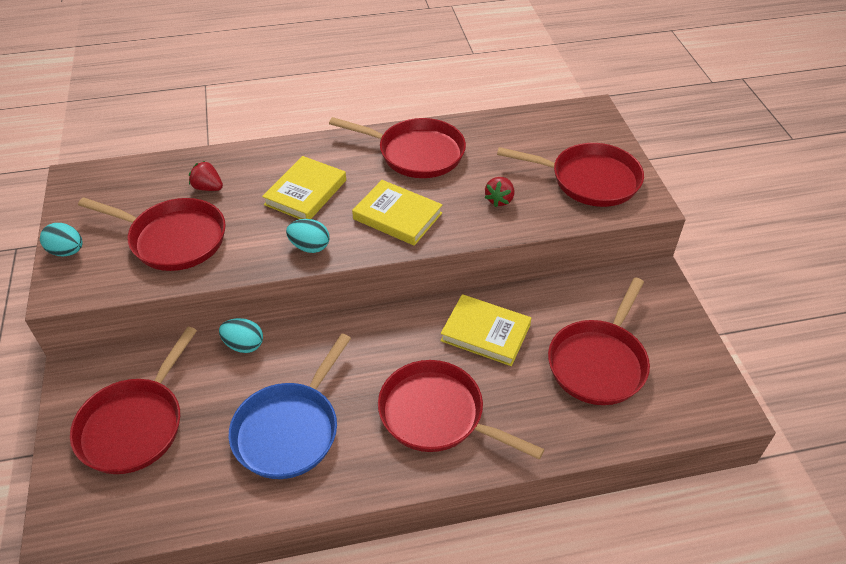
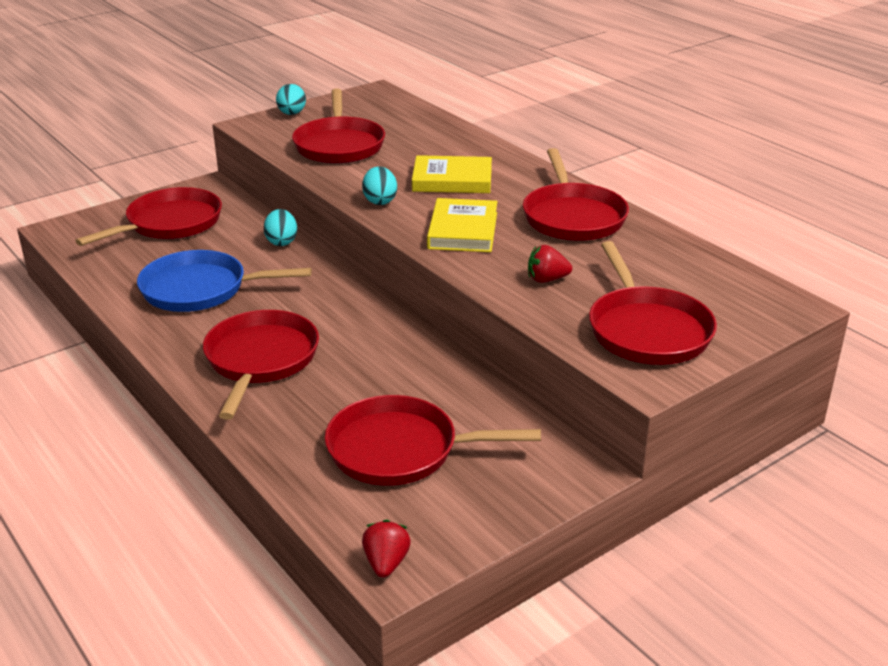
camera: 65 degrees right, 15 degrees down
(135, 425) = (170, 223): red pan -> red pan turned 135 degrees clockwise
(208, 188) = (415, 139): red strawberry -> red strawberry (386, 563)
(485, 333) = (390, 363): yellow book -> none

